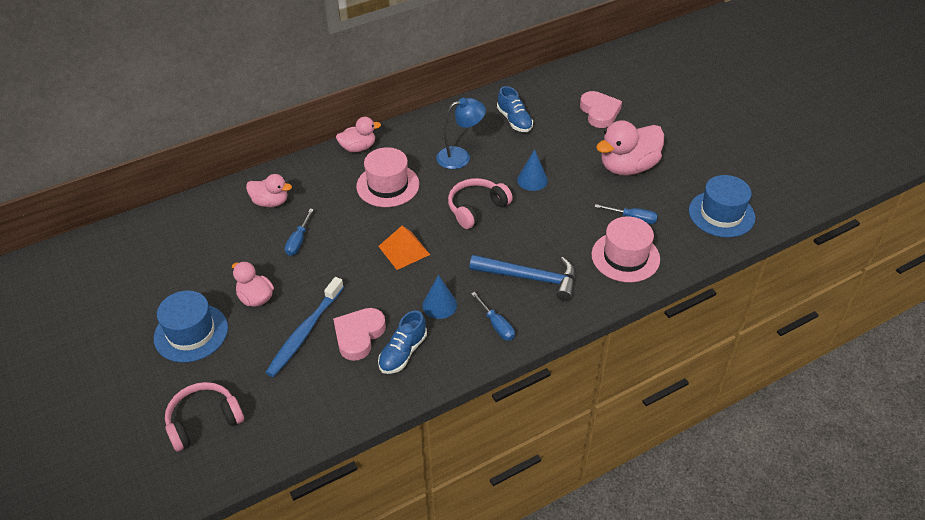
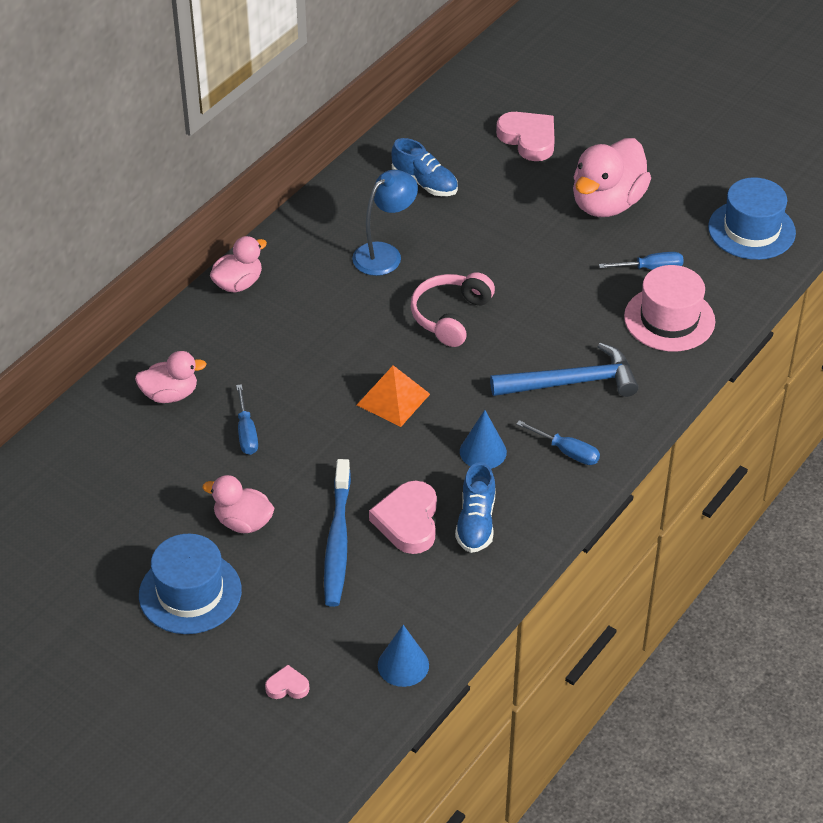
camera: 25 degrees left, 0 degrees up
(204, 421) = (287, 686): pink headphones -> pink heart
(388, 185) = (314, 322): pink hat -> none
(532, 180) = (498, 257): blue cone -> blue cone (403, 665)

